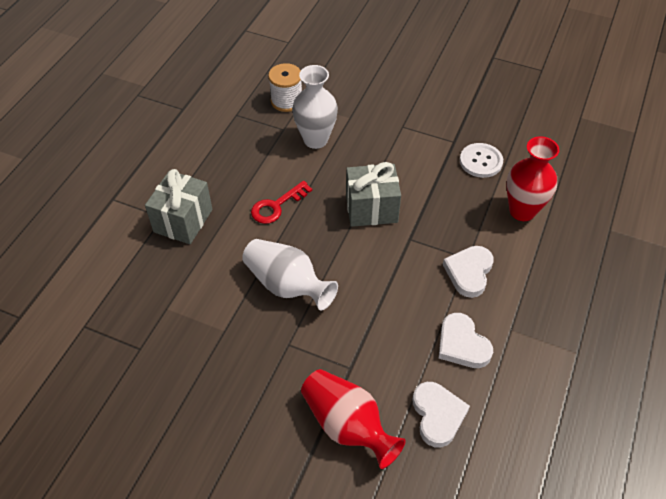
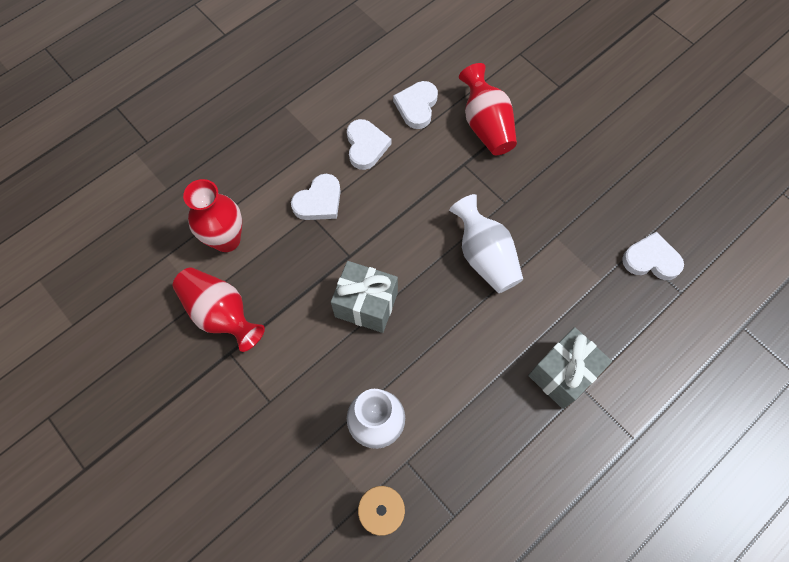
camera: 155 degrees left, 15 degrees up
(119, 345) = (651, 260): none -> white heart
(276, 206) = (459, 350): red key -> none
(481, 161) = (221, 314): white button -> red vase

